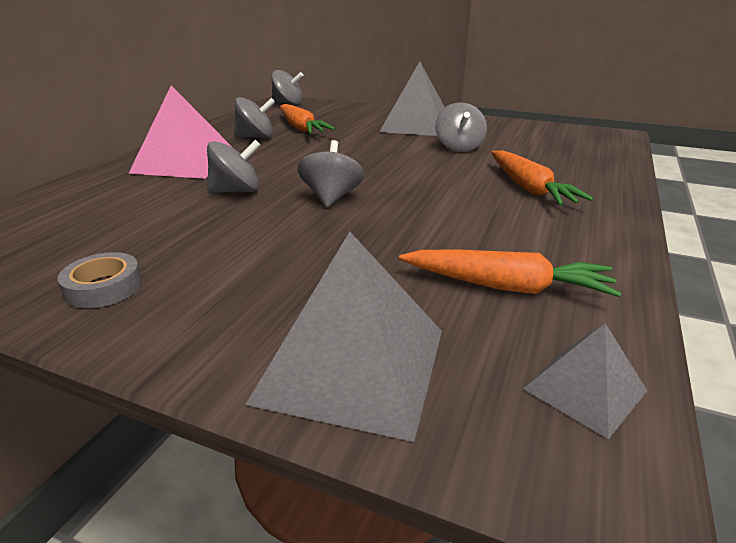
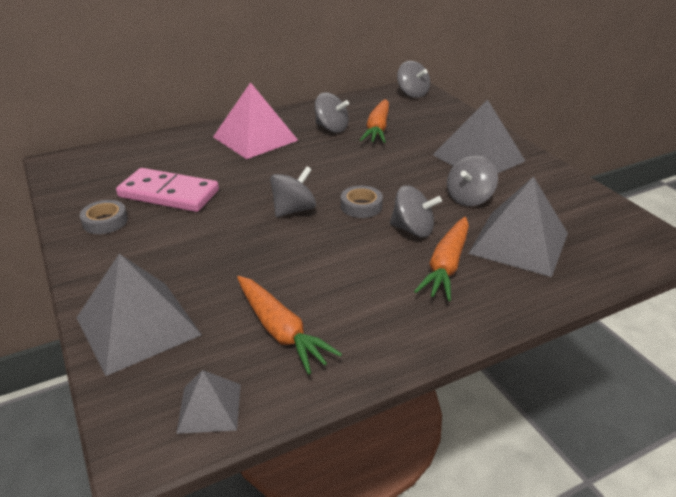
camera: 40 degrees right, 5 degrees up
(157, 232) = (169, 194): none -> pink domino
(236, 191) = (248, 178): grey spinning top -> grey spinning top (413, 229)
(388, 176) = (361, 206): none -> grey tape
(542, 160) = (519, 243): none -> grey pyramid

